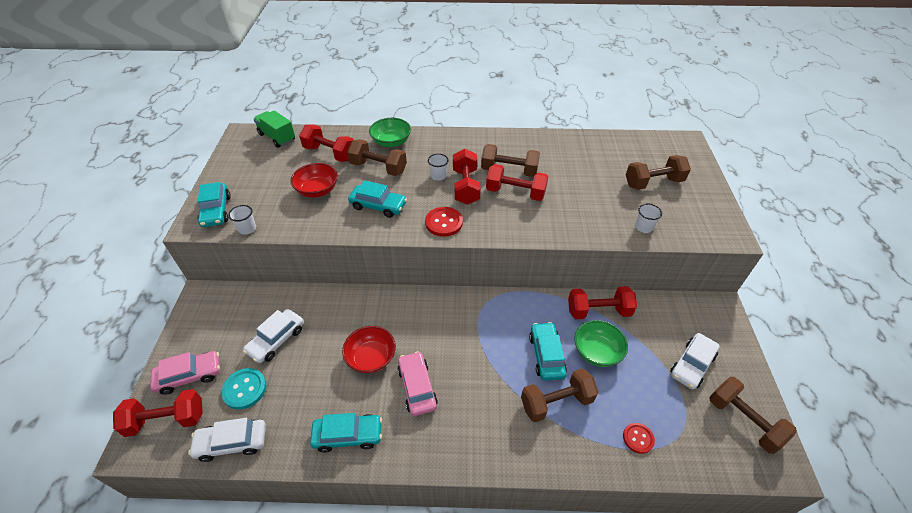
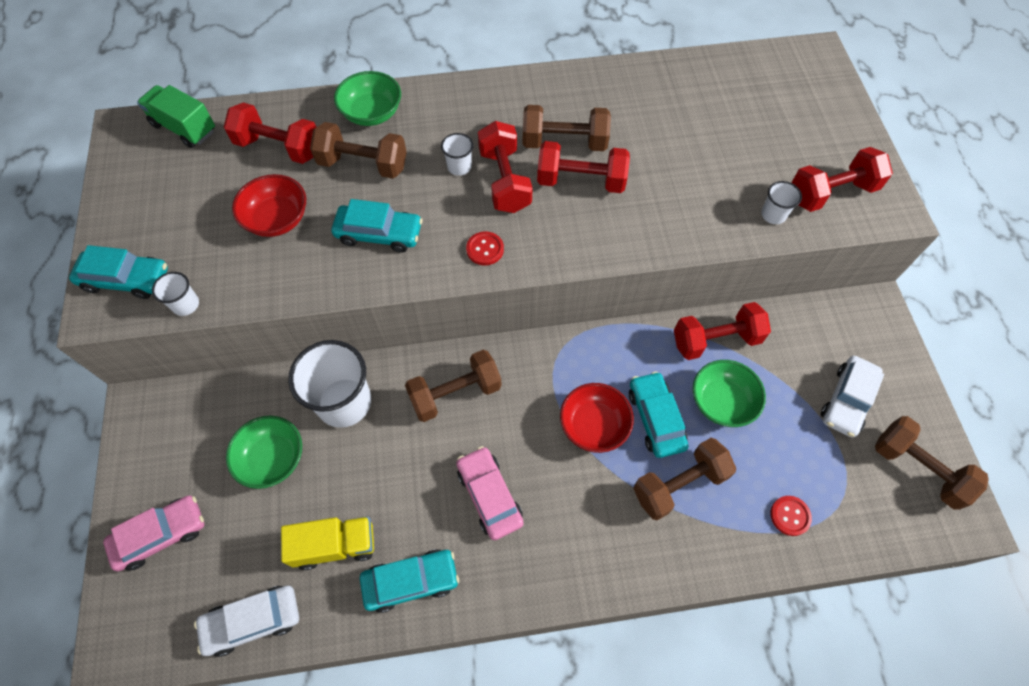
camera: 10 degrees left, 15 degrees up
(166, 420) = (149, 606): red dumbbell -> red dumbbell (831, 193)
(216, 210) = (126, 279): turquoise car -> turquoise car turned 60 degrees counterclockwise
(244, 389) = (248, 541): turquoise button -> none
(276, 340) = (272, 459): white car -> green bowl
(302, 402) = (335, 545): none -> yellow truck
(333, 312) = (344, 402): none -> white cup
(371, 358) = (416, 463): red bowl -> red bowl (594, 425)
(444, 223) = (485, 249): red button -> red button, size x0.66
(653, 183) = (778, 135): brown dumbbell -> brown dumbbell (455, 393)

